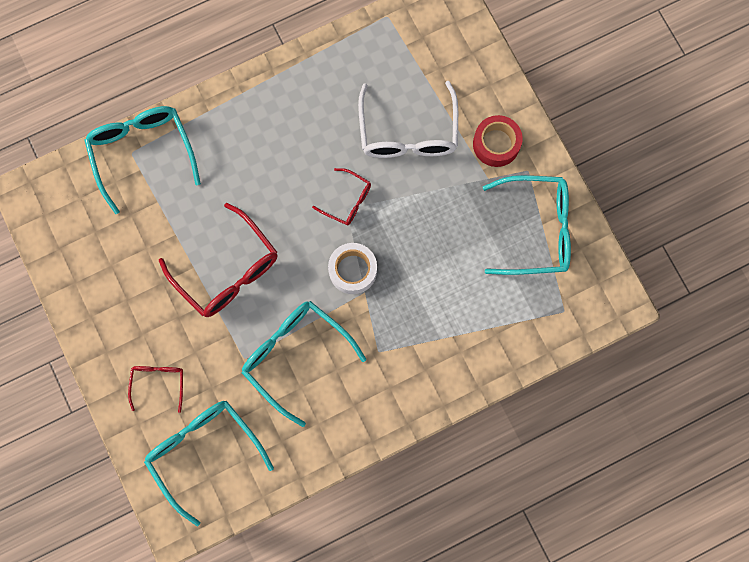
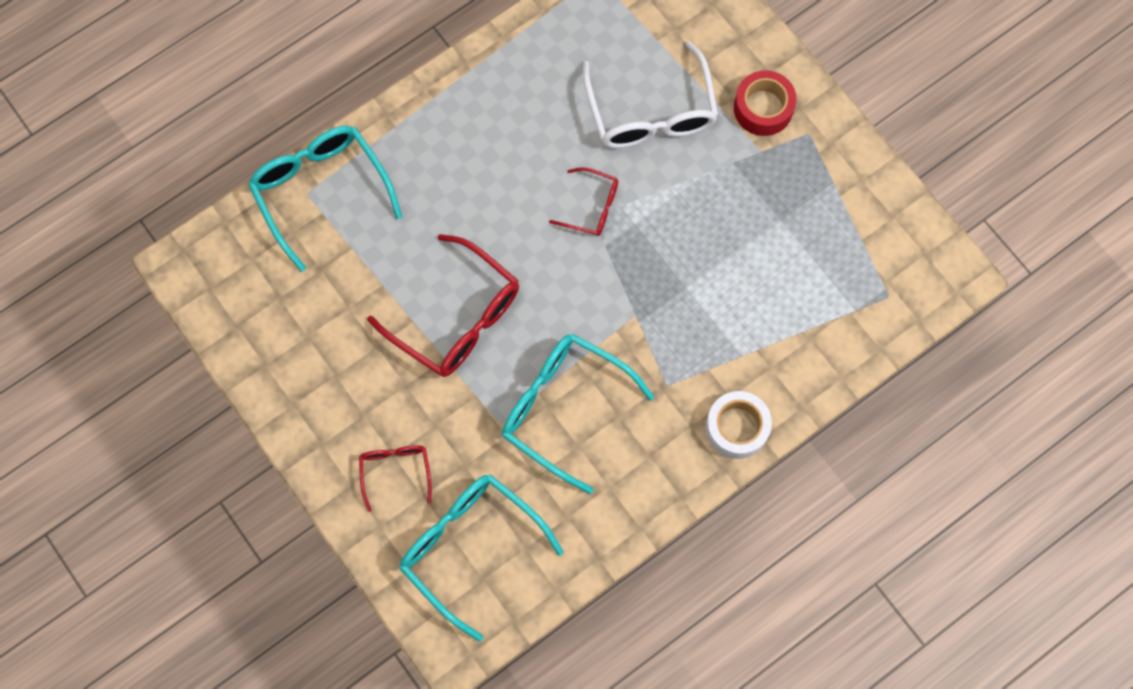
camera: 10 degrees left, 5 degrees down
(353, 270) = (615, 291): white tape -> white tape (737, 428)
(536, 229) = (834, 203): turquoise glasses -> none

